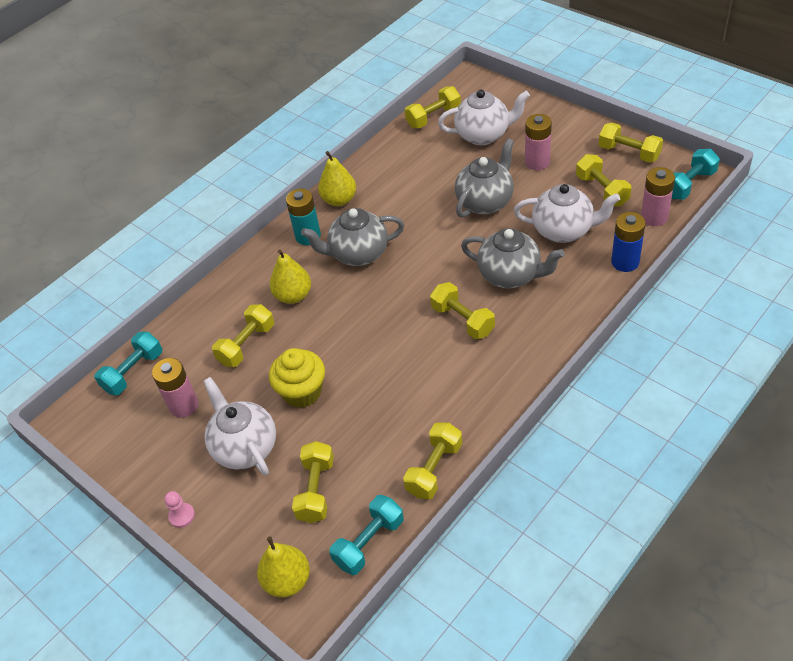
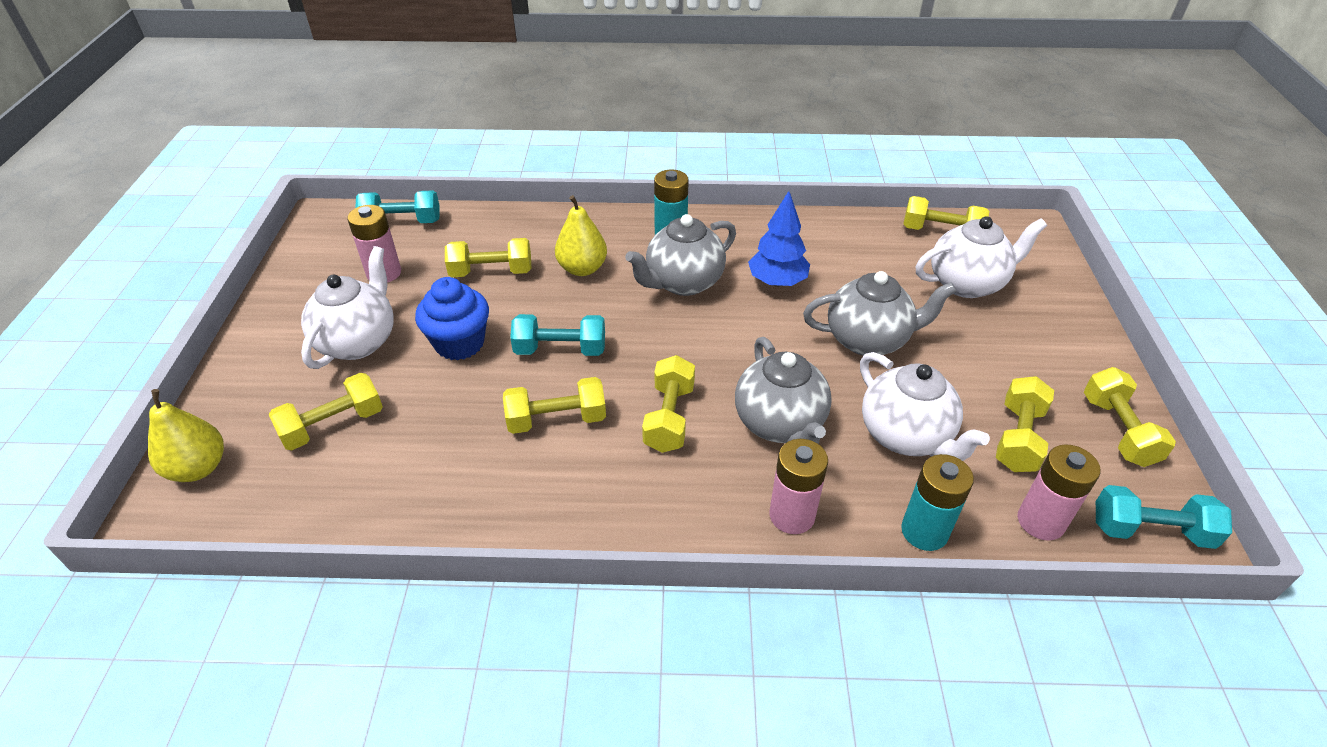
camera: 45 degrees right, 5 degrees down
(182, 516) = (246, 344): pink pawn -> none
(302, 392) = (459, 343): yellow cupcake -> blue cupcake
(339, 200) = (742, 230): yellow pear -> none
(358, 254) = (683, 283): grey teapot -> grey teapot turned 75 degrees counterclockwise
(369, 542) = (283, 510): turquoise dumbbell -> turquoise dumbbell (560, 350)
(401, 211) = (777, 282): none -> blue tree
(434, 469) = (424, 513): yellow dumbbell -> yellow dumbbell (556, 419)
(483, 135) = (967, 283): white teapot -> white teapot turned 60 degrees counterclockwise
(537, 162) = (985, 351): pink battery -> pink battery (792, 515)
(625, 262) = (924, 531): blue battery -> turquoise battery

